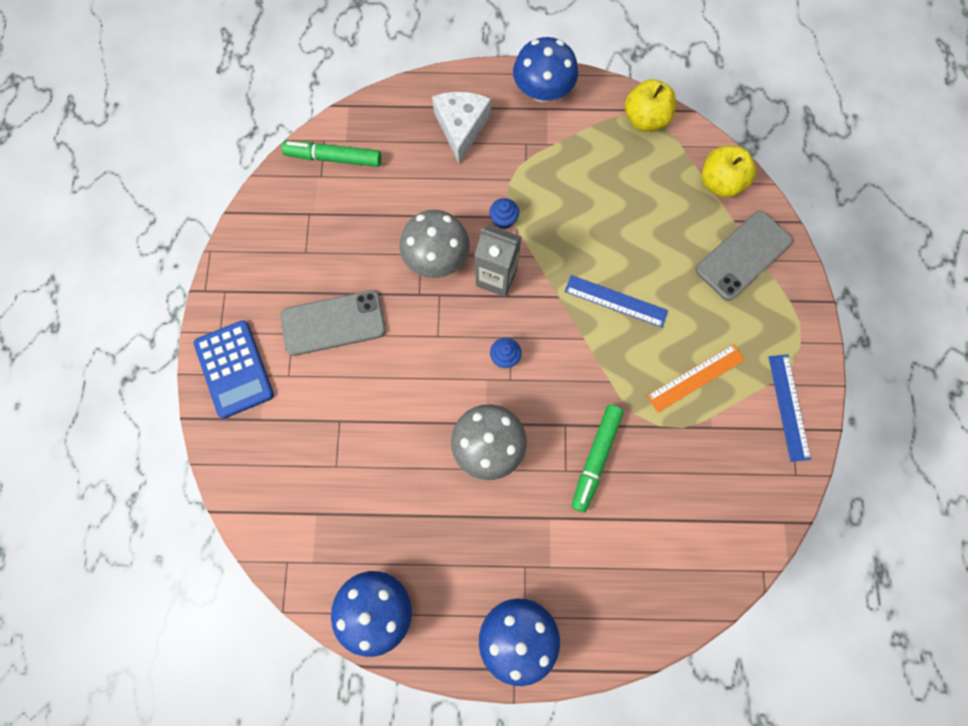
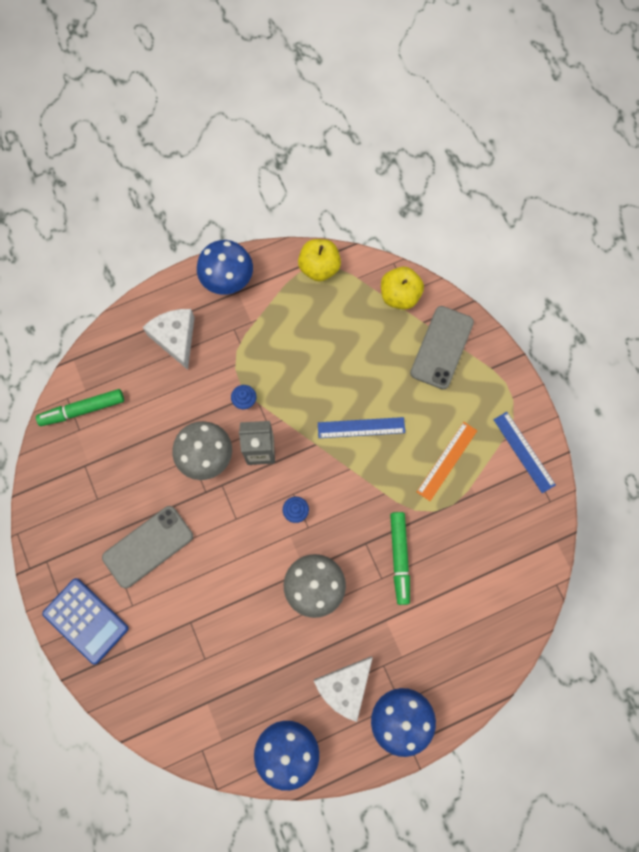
camera: 25 degrees left, 0 degrees up
(471, 569) = (345, 686): none -> white cheese

